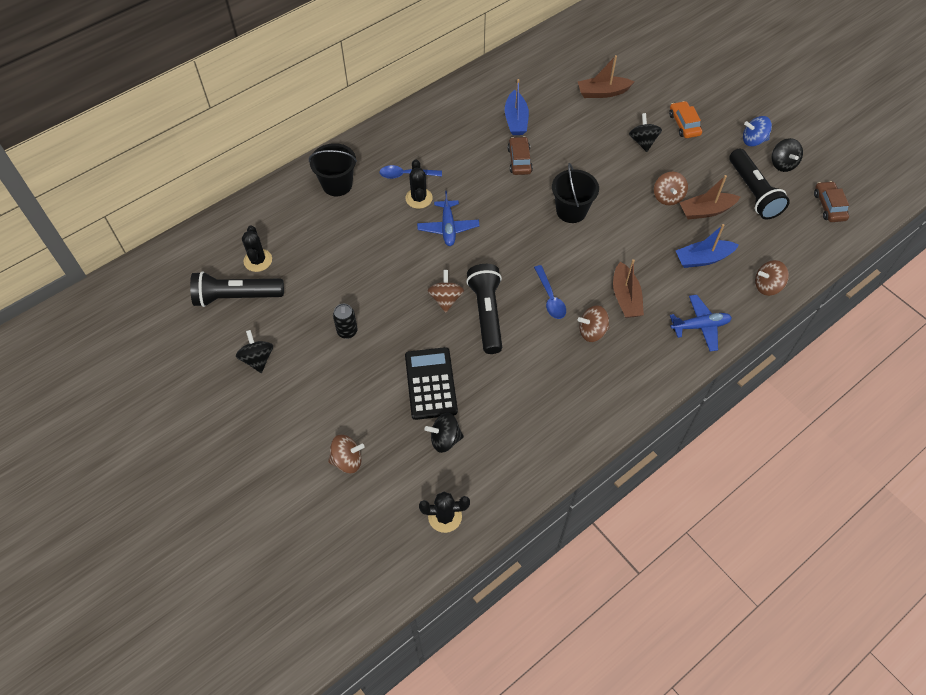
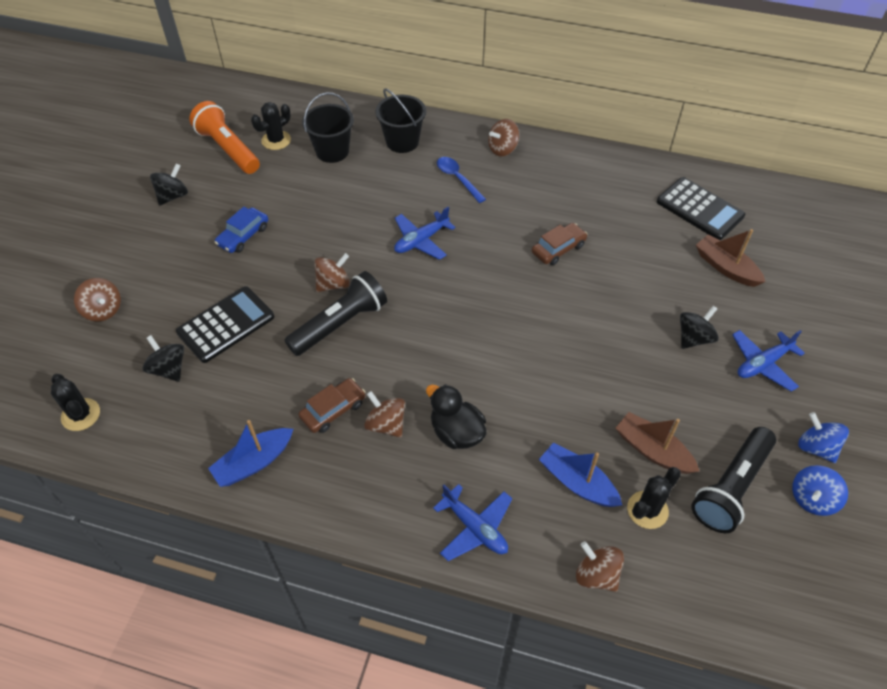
camera: 55 degrees right, 5 degrees down
(236, 297) = (228, 149): black flashlight -> orange flashlight
(347, 331) = (243, 236): black can -> blue car
(419, 198) = (437, 202): black cactus -> black cactus (647, 510)
(516, 120) = (609, 219): blue boat -> blue boat (254, 462)
(546, 73) = (700, 209): none -> black calculator
(550, 297) = (401, 365): blue spoon -> none
(571, 211) = (532, 324): black bucket -> black bucket (332, 151)
(625, 297) = (456, 432): brown boat -> black duck
(667, 197) = (636, 402): brown spinning top -> brown spinning top (503, 149)
(684, 124) = (763, 364): orange car -> blue plane
(782, 164) = (812, 499): black spinning top -> blue spinning top
(829, 206) = (797, 589): brown car -> brown car (333, 410)

